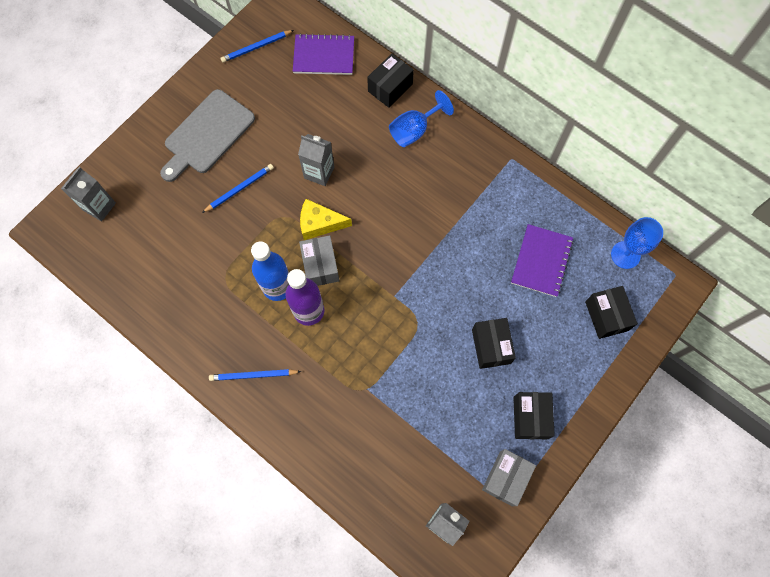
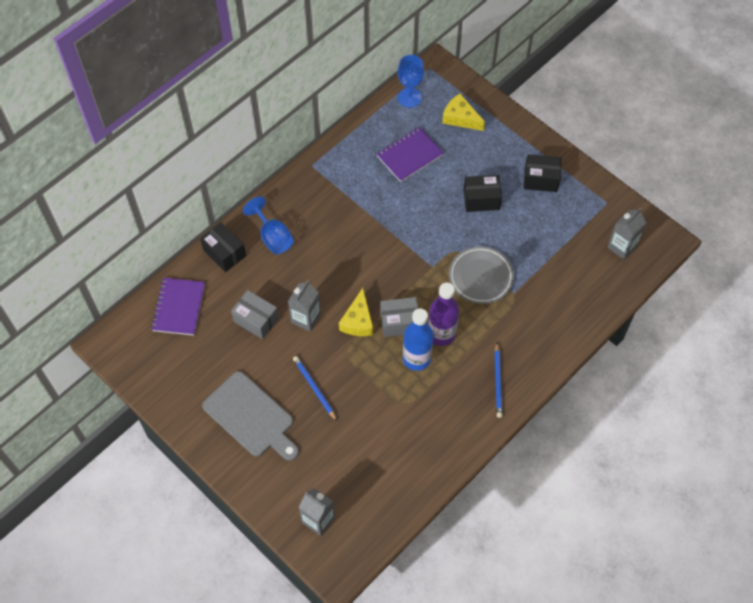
camera: 85 degrees left, 10 degrees down
(256, 47) = (157, 368): blue pencil -> none
(385, 350) = (481, 277): none -> grey plate
(506, 478) = (587, 201): grey box -> grey box (256, 320)
(541, 261) = (410, 155): purple notebook -> purple notebook turned 60 degrees counterclockwise
(606, 316) = (460, 118): black box -> yellow cheese

